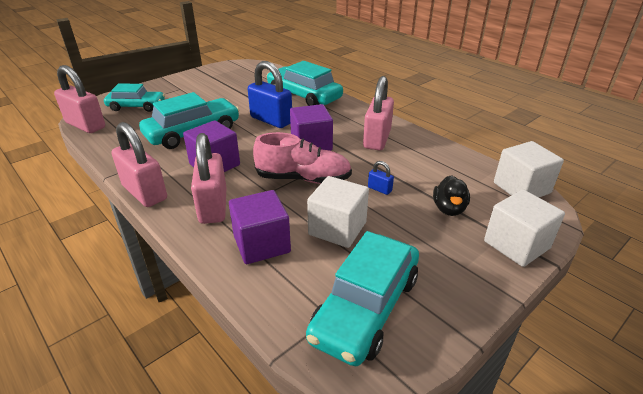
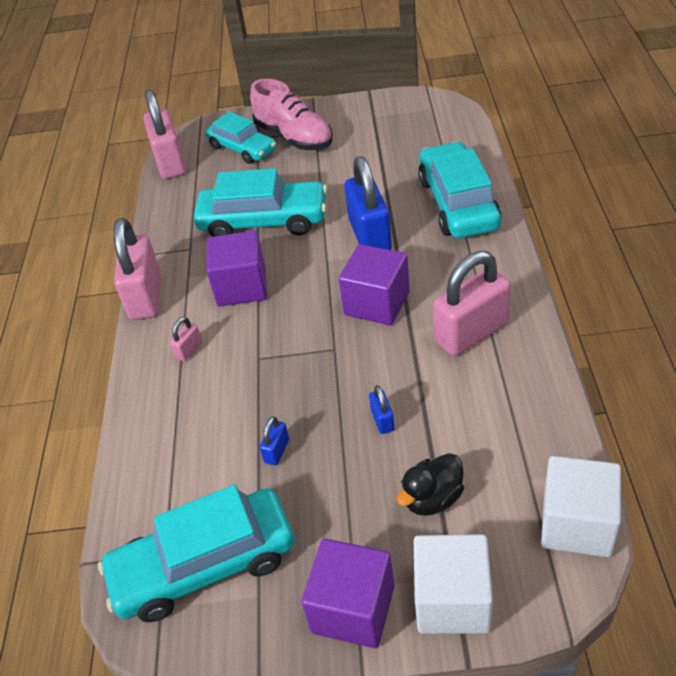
camera: 45 degrees right, 10 degrees up
(213, 206) = (189, 350): pink padlock -> pink padlock, size x0.43
(261, 244) = (187, 427): purple cube -> purple cube (353, 609)
(303, 178) = (313, 357): pink shoe -> pink shoe (294, 137)
(337, 228) = (277, 451): white cube -> blue padlock

